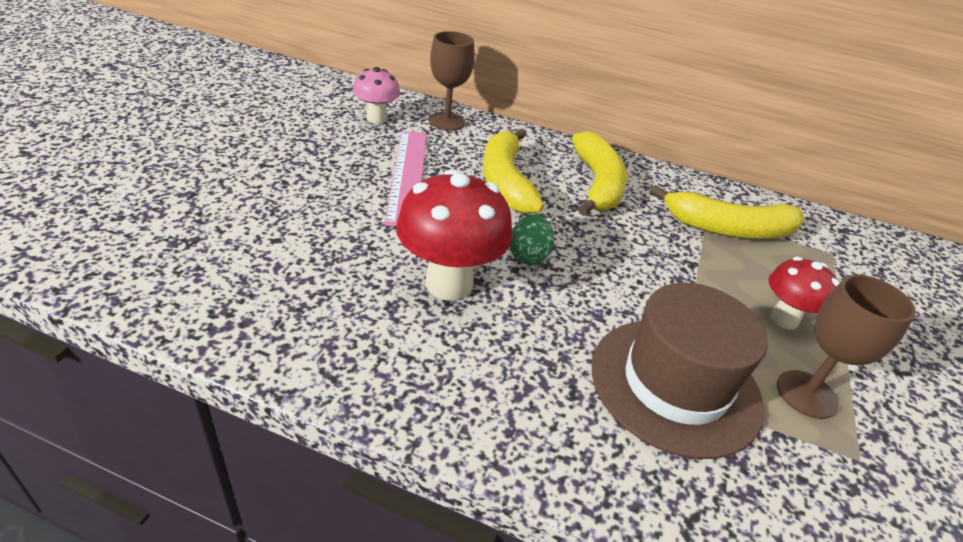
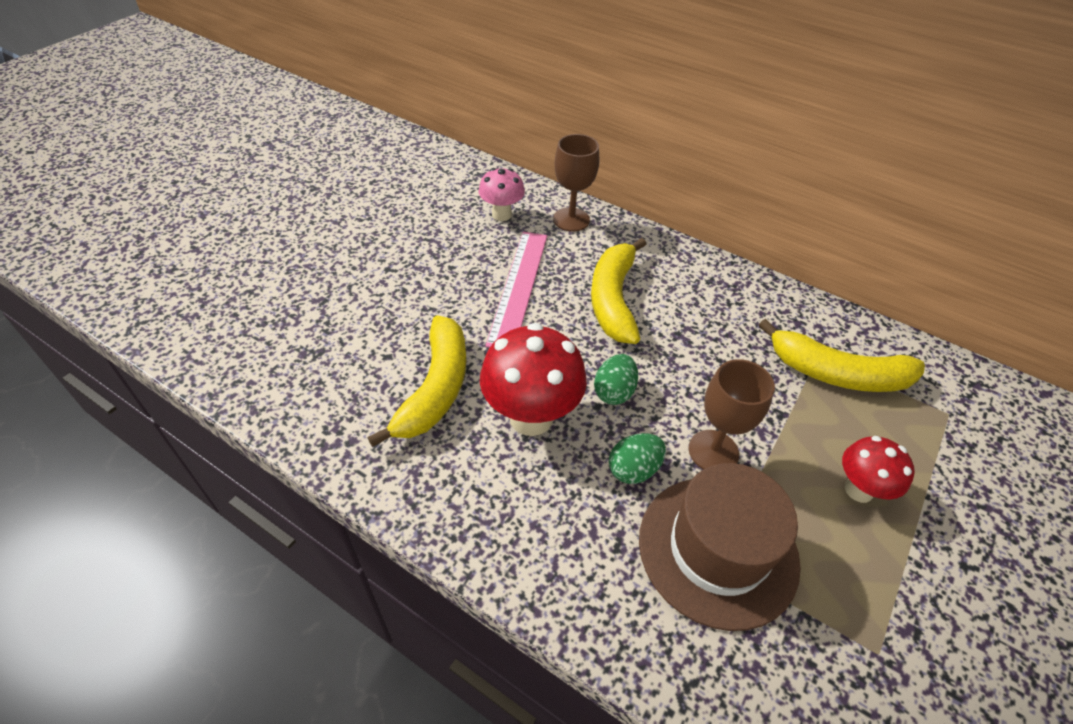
camera: 15 degrees right, 10 degrees up
(568, 321) = (633, 469): none -> green egg
(597, 184) = (709, 307): yellow banana -> yellow banana (435, 388)
(806, 394) = (850, 577): brown goblet -> brown goblet (713, 451)

